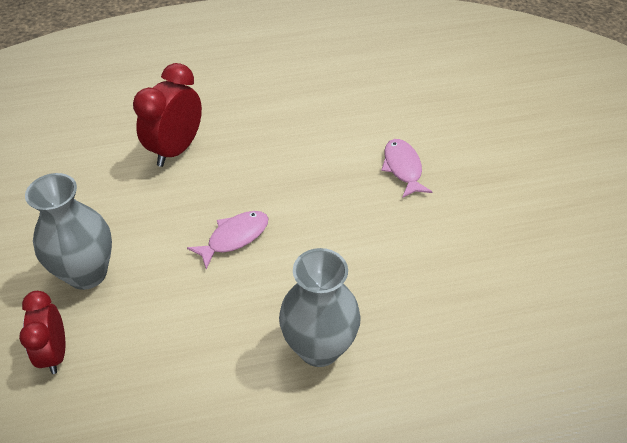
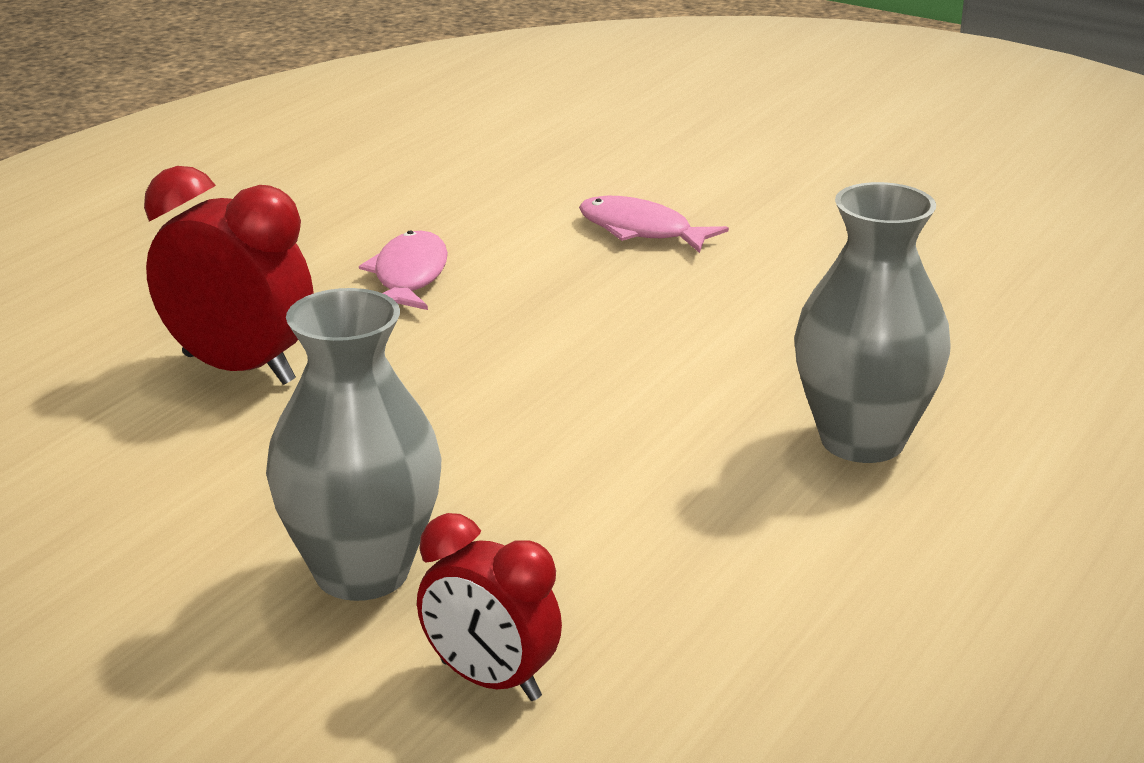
camera: 45 degrees left, 20 degrees down
(176, 150) = (238, 369): red clock -> red clock turned 135 degrees clockwise
(234, 237) = (534, 408): pink fish -> pink fish (409, 276)

